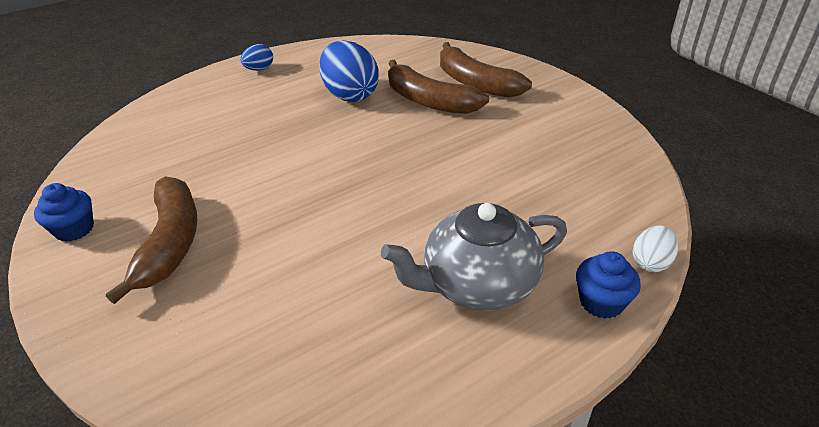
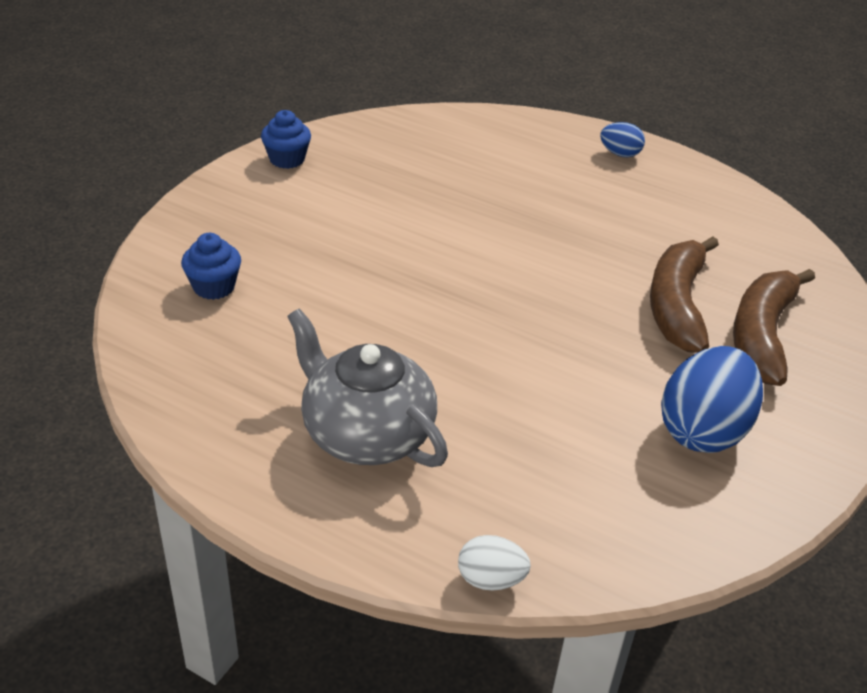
camera: 60 degrees right, 0 degrees up
(171, 242) = (303, 216): brown banana -> none
(350, 95) = (630, 238): blue egg -> blue egg (703, 430)
(601, 302) = (394, 541): blue cupcake -> blue cupcake (214, 287)

